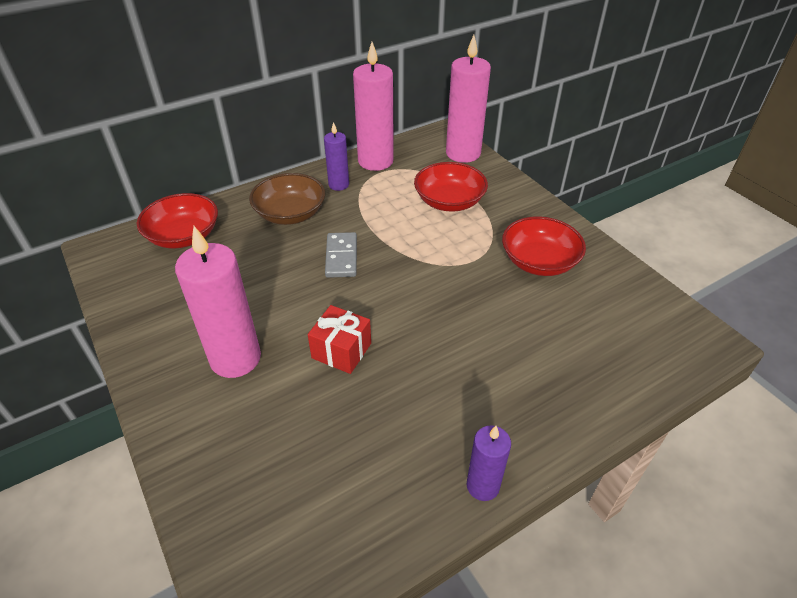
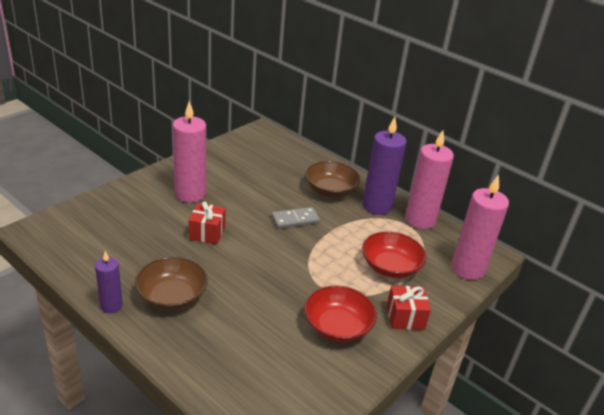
camera: 70 degrees right, 10 degrees down
(184, 236) = (286, 154): red bowl -> none
(338, 185) = (377, 206): purple candle -> purple candle, size x1.81
(471, 407) = (172, 296): none -> brown bowl
(528, 211) = (405, 317): none -> red gift

